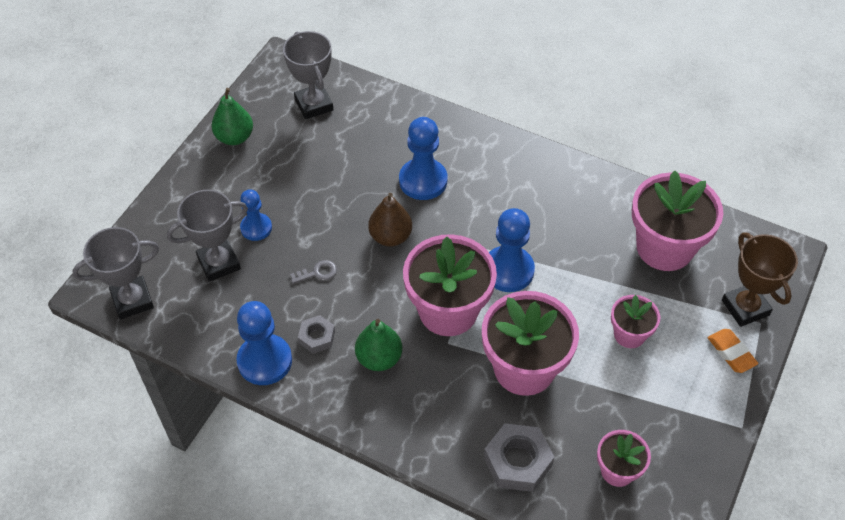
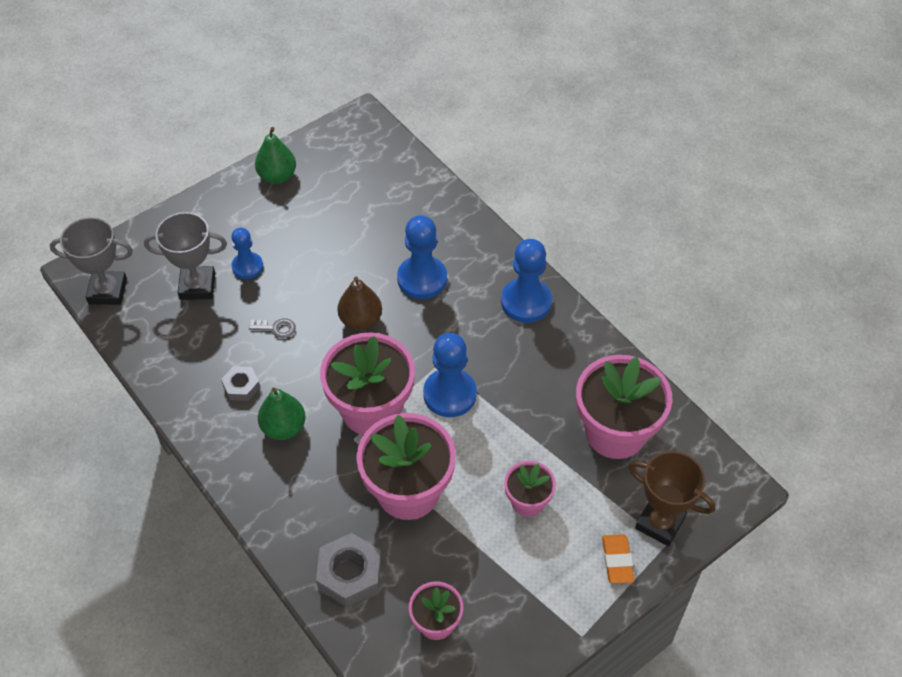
camera: 25 degrees right, 0 degrees up
(265, 361) = (185, 389): blue pawn -> blue pawn (526, 302)
(314, 105) = (365, 170): grey trophy -> none
(745, 307) = (660, 523): brown trophy -> brown trophy turned 60 degrees counterclockwise

